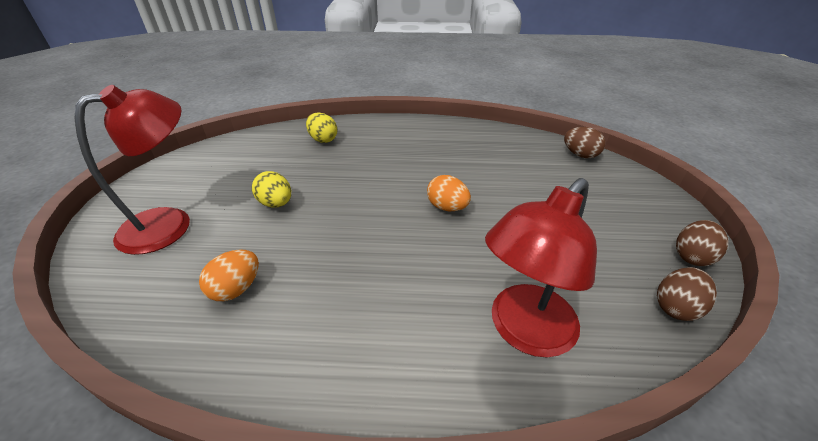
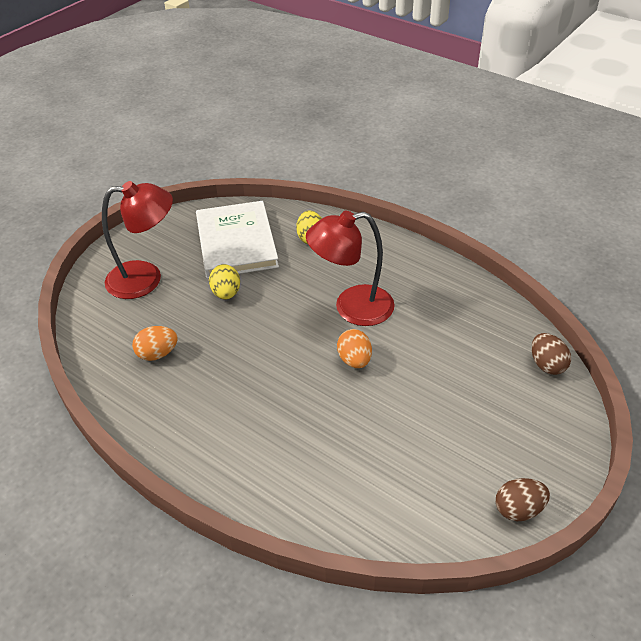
camera: 35 degrees right, 5 degrees up
(253, 163) = (236, 242): none -> white book
(523, 331) = (312, 483): red lamp -> red lamp (352, 308)
(676, 307) = (446, 533): brown egg -> none

